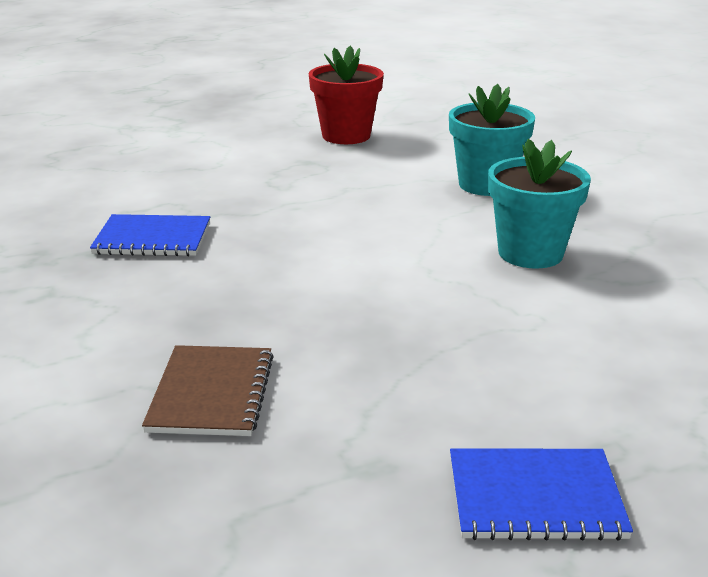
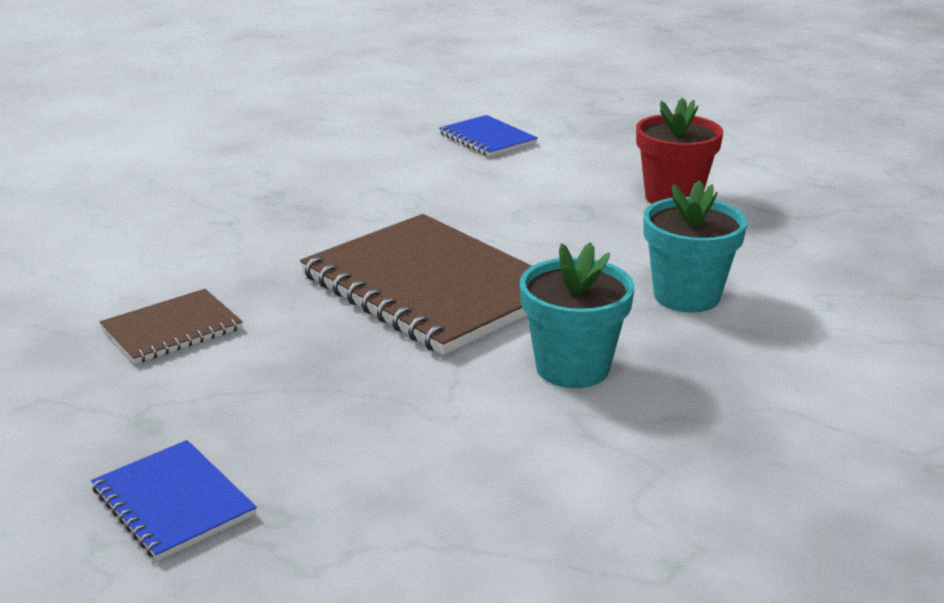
camera: 50 degrees right, 0 degrees up
(153, 238) = (353, 215): blue notebook -> blue notebook (487, 138)
(334, 254) = (432, 287): none -> brown notebook

